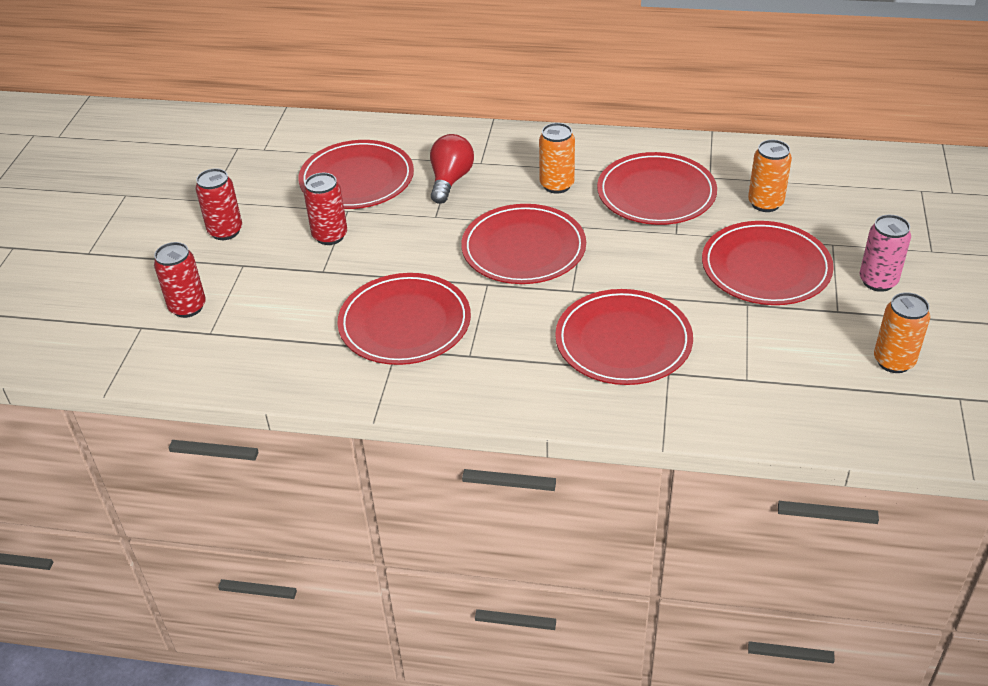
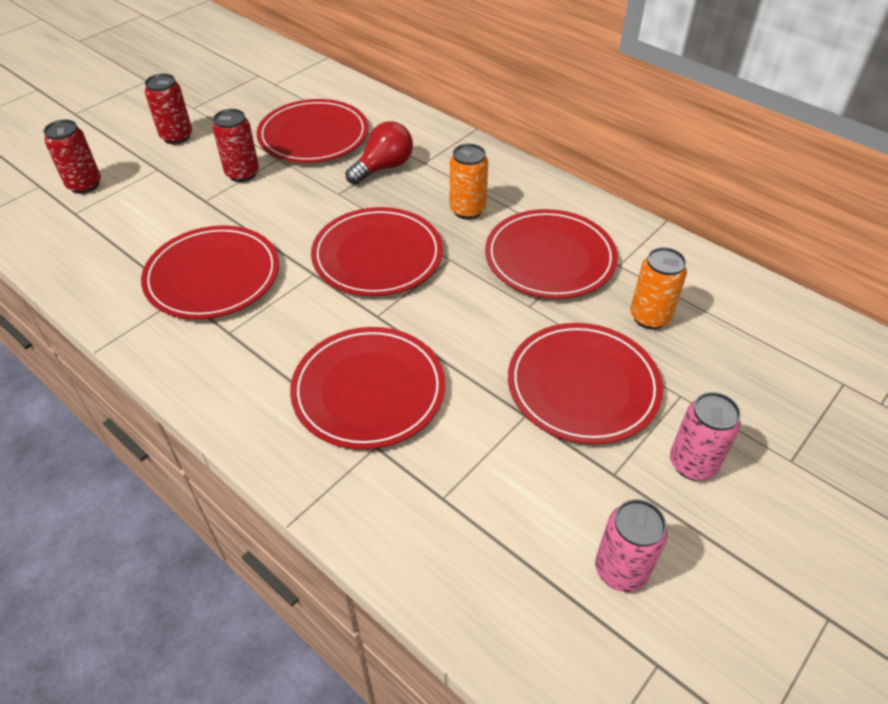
camera: 30 degrees right, 5 degrees up
(893, 361) = (620, 570): orange can -> pink can

